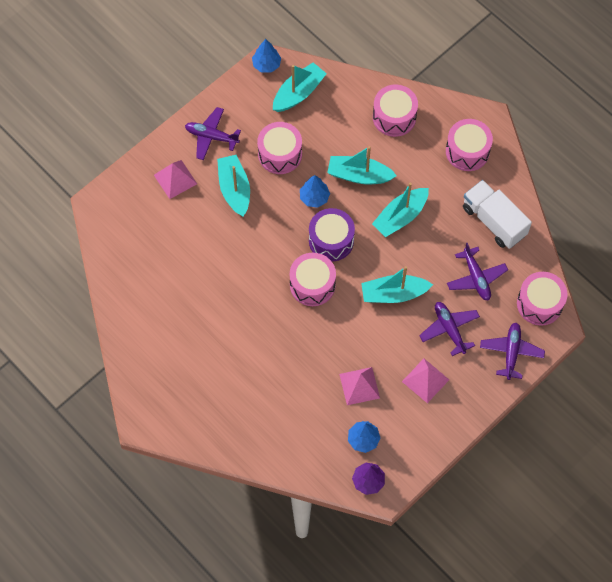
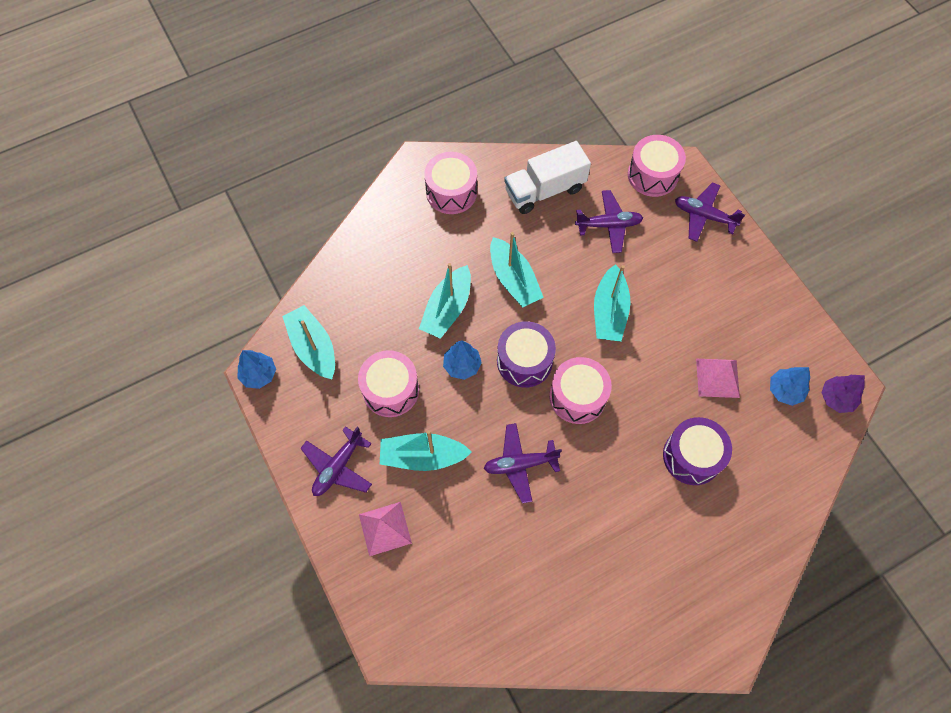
camera: 75 degrees left, 0 degrees up
(286, 376) = (692, 456): none -> purple drum
(394, 117) = (383, 252): pink drum -> none
(425, 380) = (722, 307): pink pyramid -> none
(449, 329) = (665, 267): purple plane -> purple plane (520, 464)

